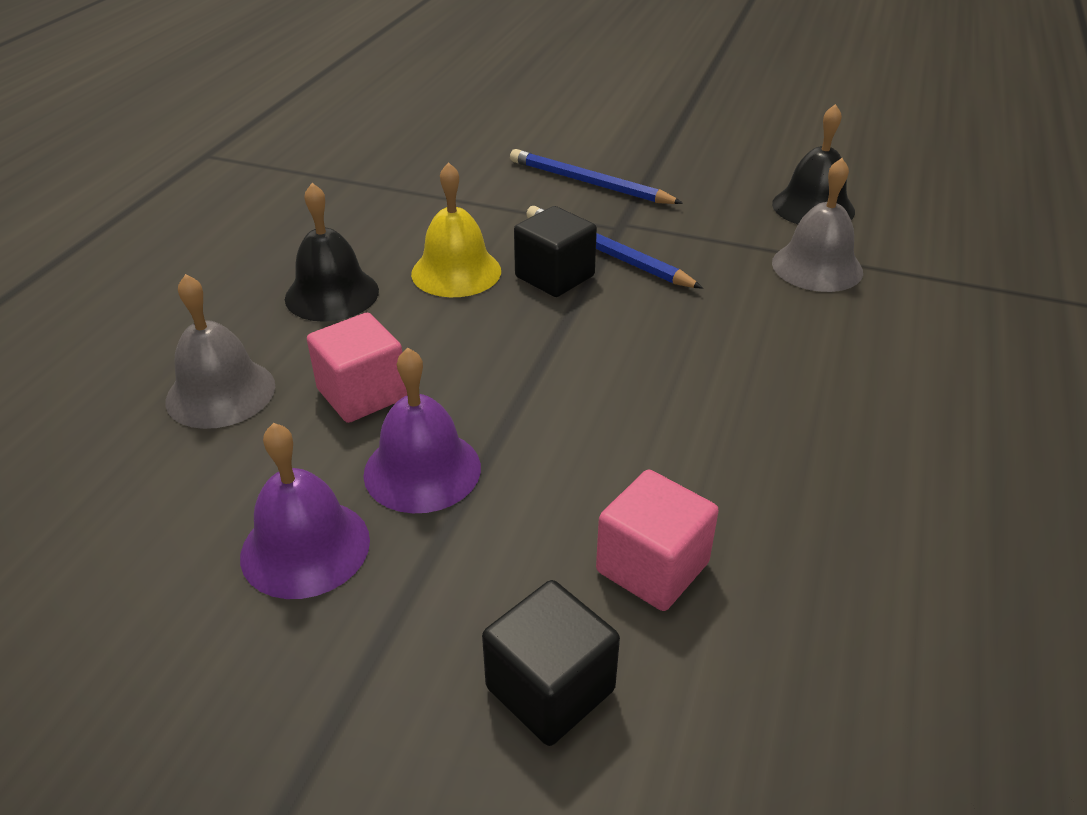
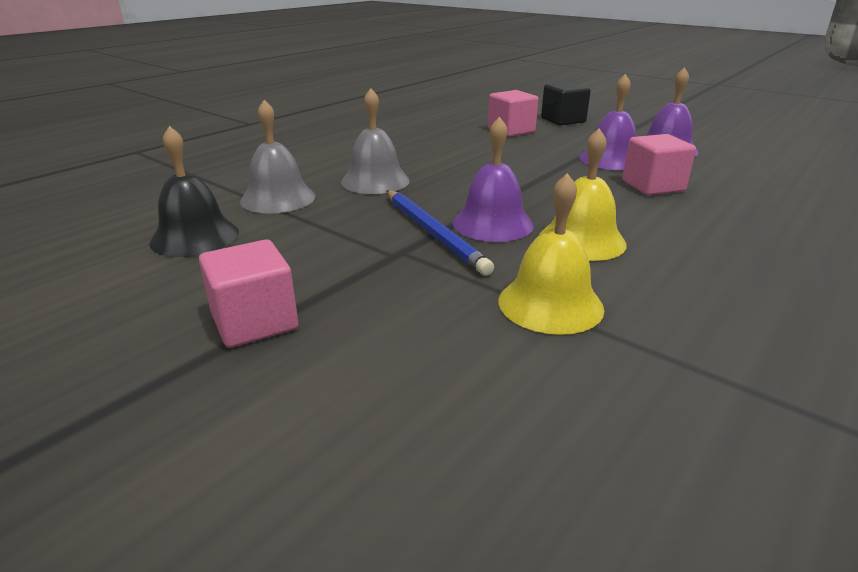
camera: 160 degrees left, 10 degrees down
(220, 393) = (756, 199): grey bell -> grey bell (375, 181)
(332, 294) = (701, 241): black bell -> none
(473, 206) = (550, 304): none -> yellow bell
(554, 276) = (492, 223): black cube -> purple bell
(589, 183) = (387, 307): blue pencil -> none
(665, 161) = (254, 322): none -> pink cube

